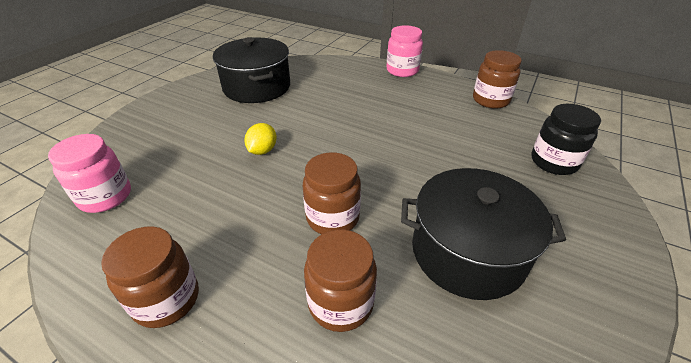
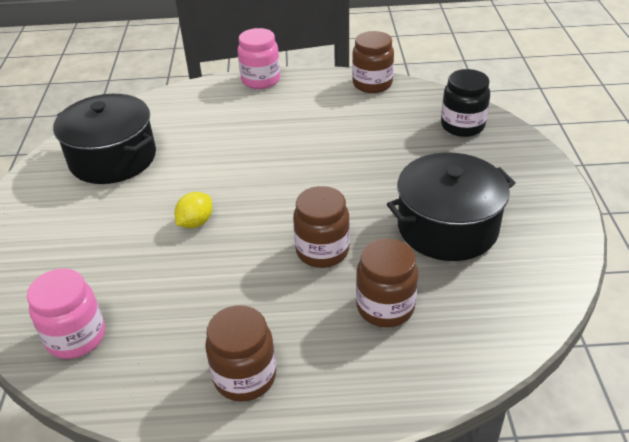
camera: 30 degrees left, 0 degrees up
(262, 150) = (196, 222): yellow lemon -> yellow lemon turned 45 degrees clockwise

